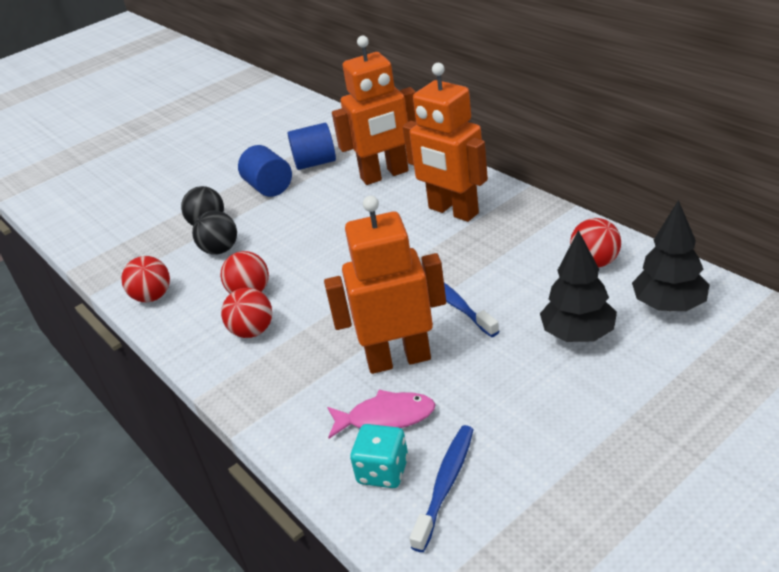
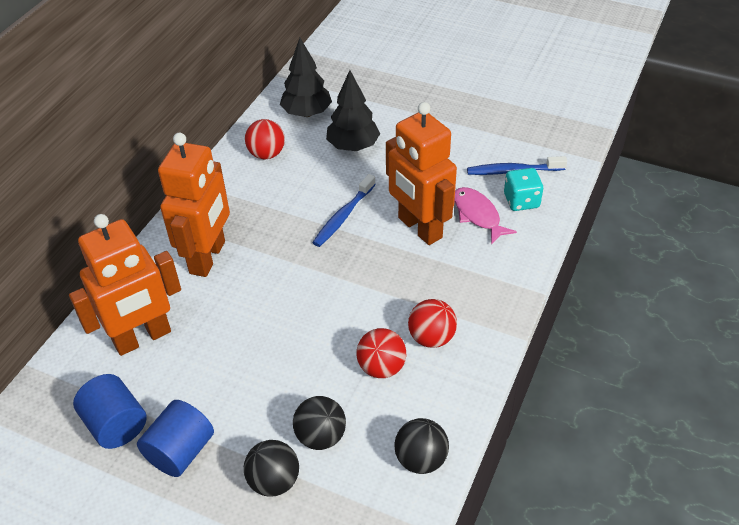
camera: 120 degrees left, 10 degrees up
(153, 297) = (421, 459): red ball -> black ball
(384, 175) = (142, 338): orange robot -> orange robot turned 105 degrees clockwise

